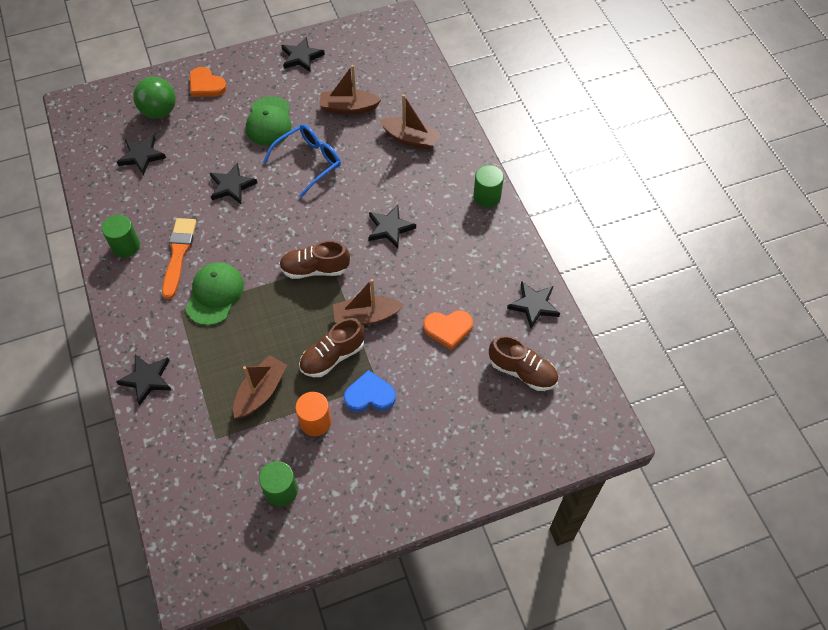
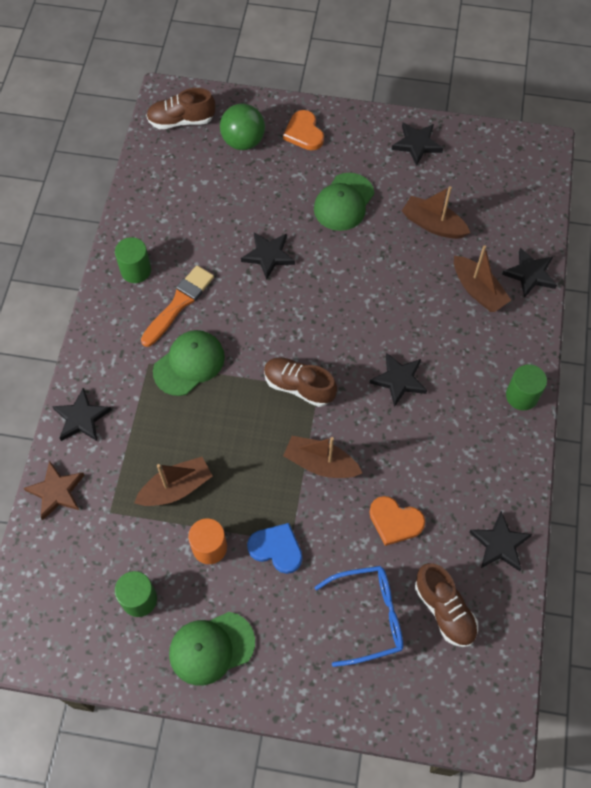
camera: 30 degrees right, 5 degrees up
(142, 156) = (201, 182): black star -> black star (530, 274)
(159, 446) = (56, 491): none -> brown star
(309, 162) = (359, 266): blue glasses -> blue glasses (369, 616)
(332, 356) = (264, 489): brown shoe -> brown shoe (181, 121)
(362, 494) = (211, 648): none -> green cap

